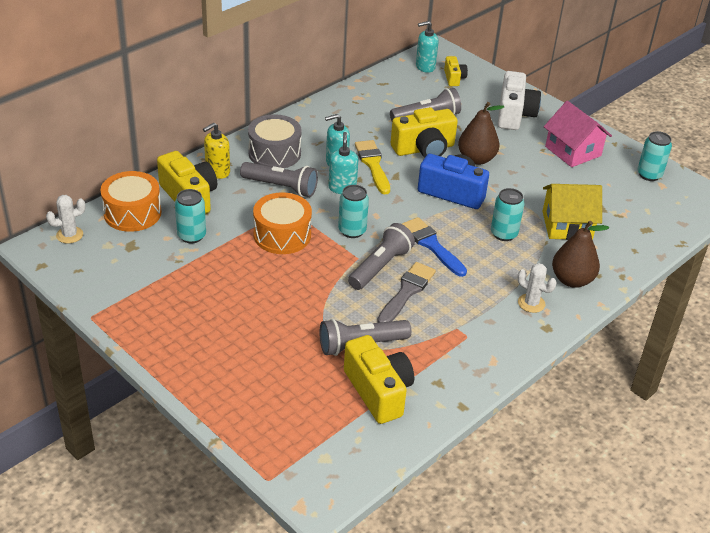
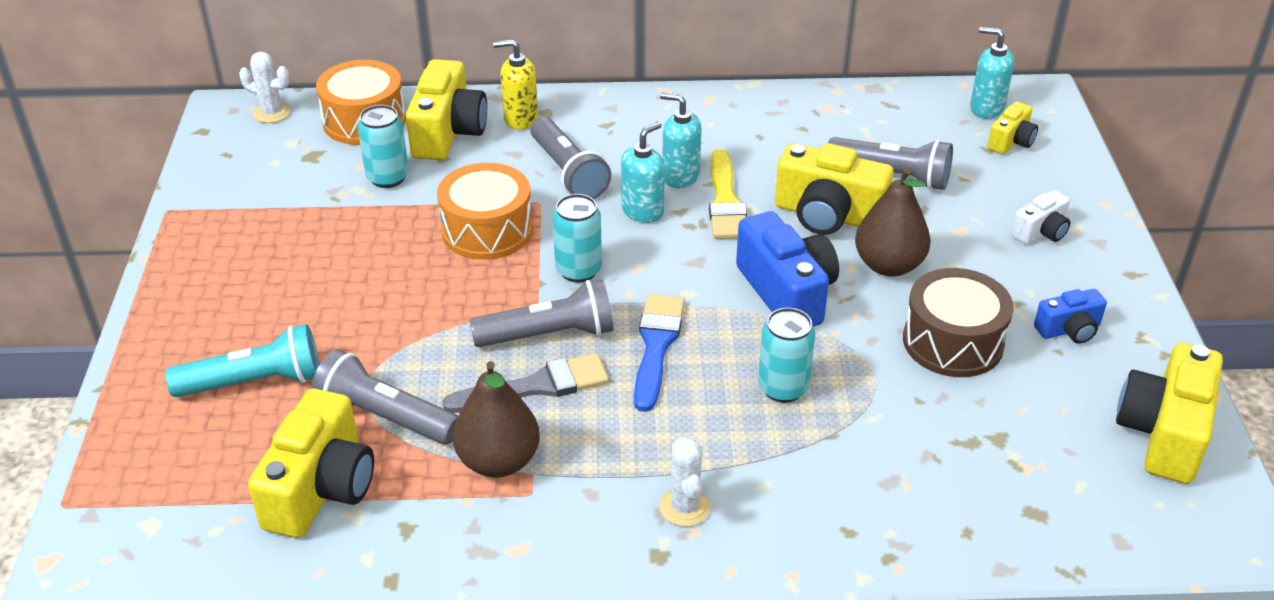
camera: 45 degrees right, 0 degrees up
(274, 153) = (618, 129): grey drum -> none
(275, 368) = (254, 382): none -> turquoise flashlight
(373, 164) = (725, 201): yellow brush -> yellow brush turned 150 degrees clockwise
(514, 114) = (1041, 232): white camera -> white camera, size x0.54
(540, 179) = (952, 342): none -> brown drum
(567, 225) = (901, 431): yellow house -> none
(572, 280) = (795, 513): brown pear -> brown pear (498, 461)
(573, 151) = (1069, 330): pink house -> blue camera
(649, 175) = (1163, 433): turquoise can -> yellow camera

